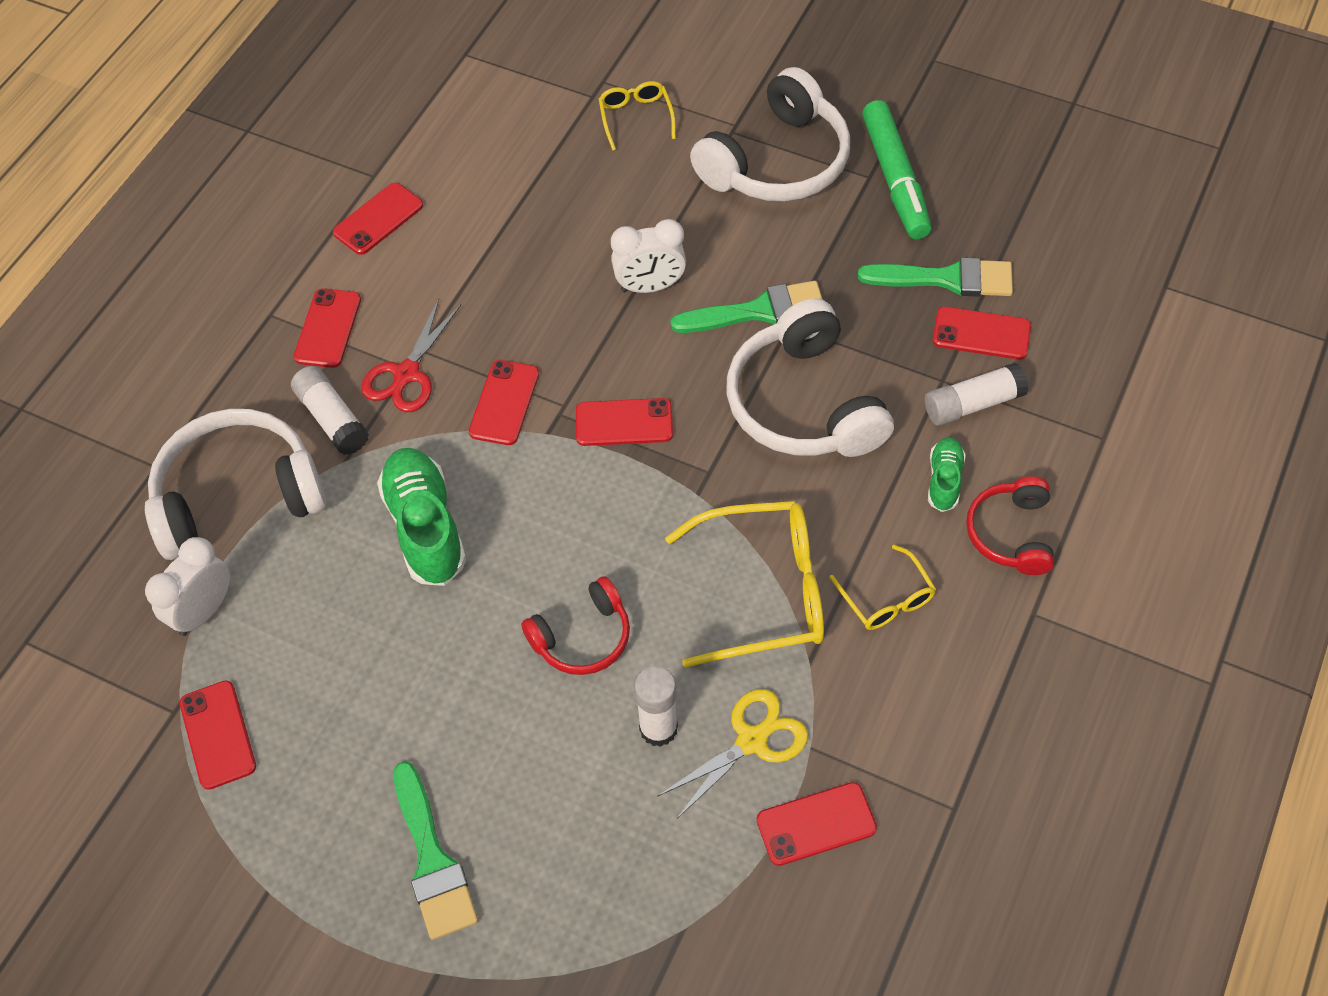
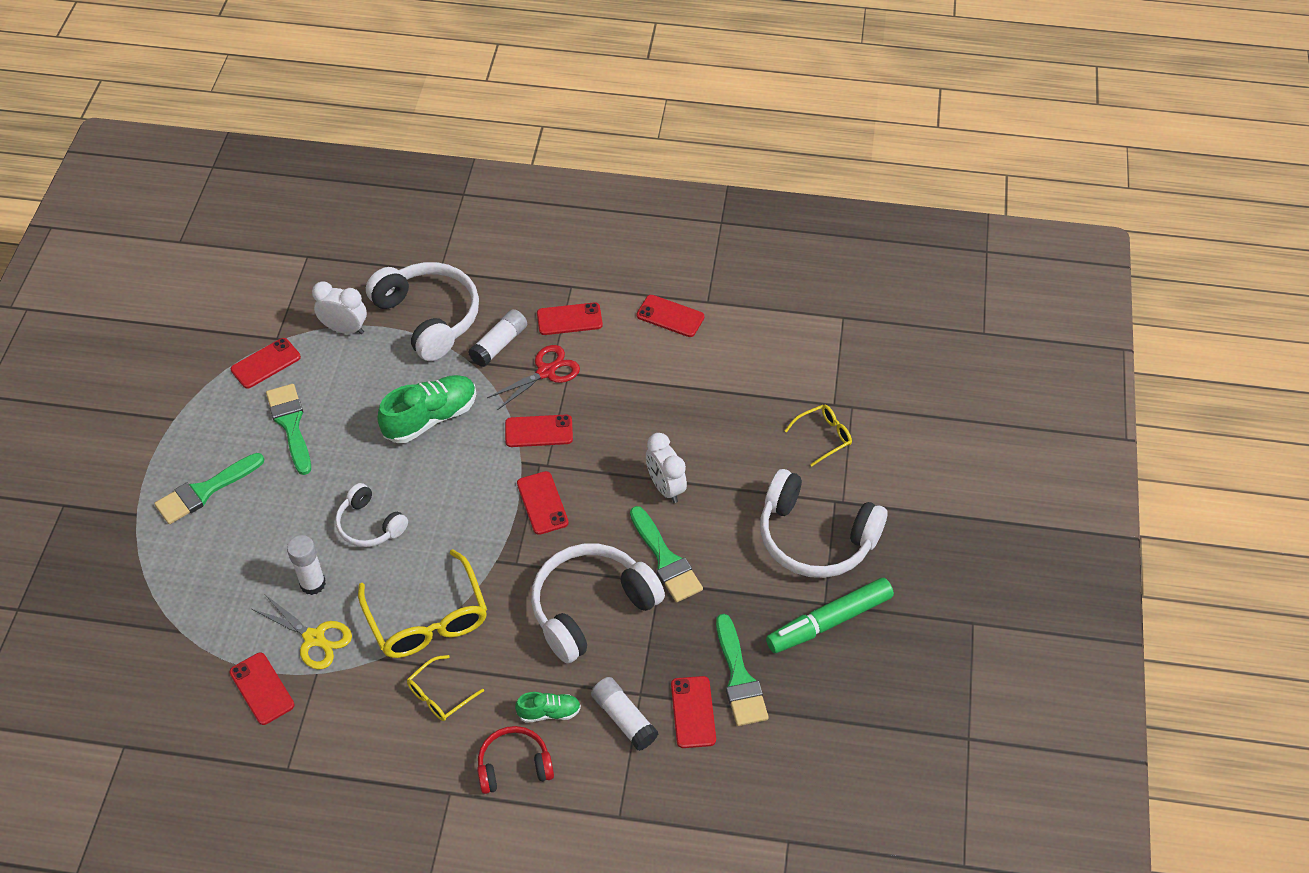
camera: 70 degrees right, 5 degrees down
(355, 716) = (290, 424): none -> green brush
(407, 374) = (546, 372): red scissors -> red scissors turned 135 degrees clockwise
(582, 637) = (370, 525): red headphones -> white headphones

